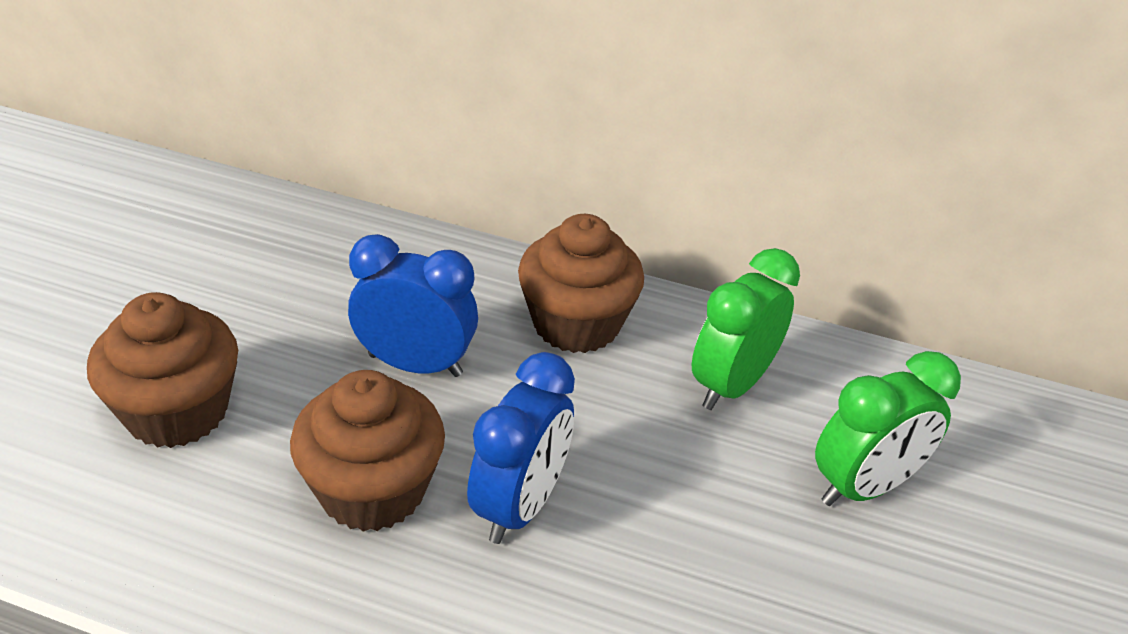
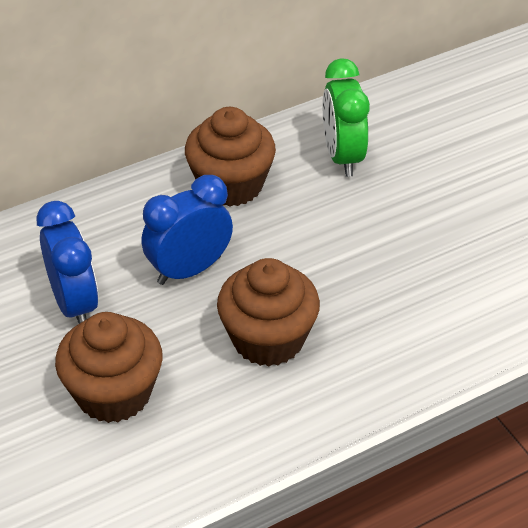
camera: 45 degrees left, 5 degrees up
(519, 506) = (339, 288): blue clock -> blue clock (74, 304)
(863, 487) = (454, 158): green clock -> none

